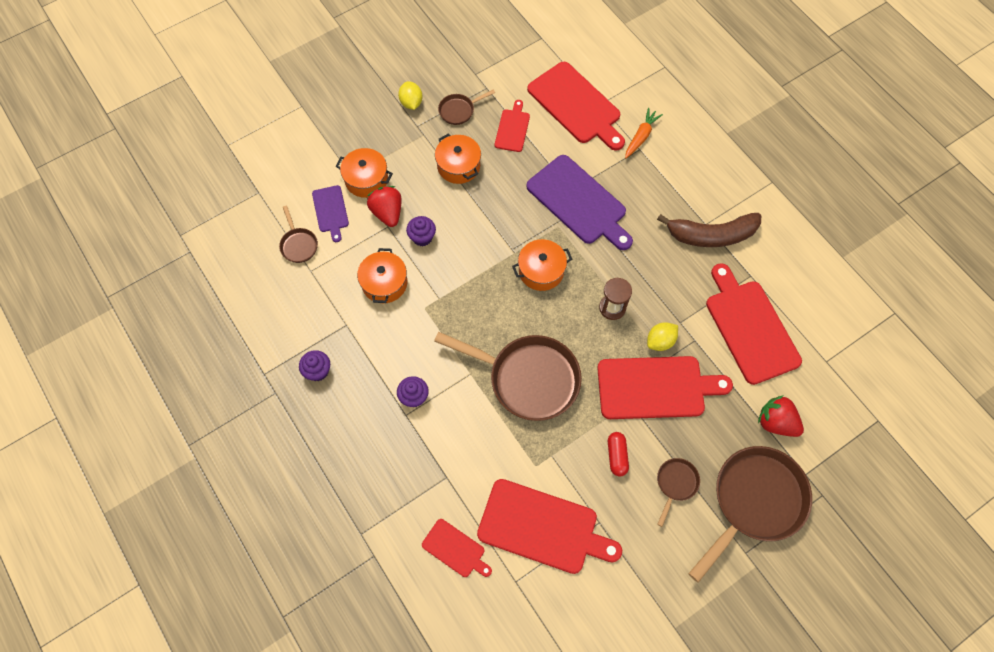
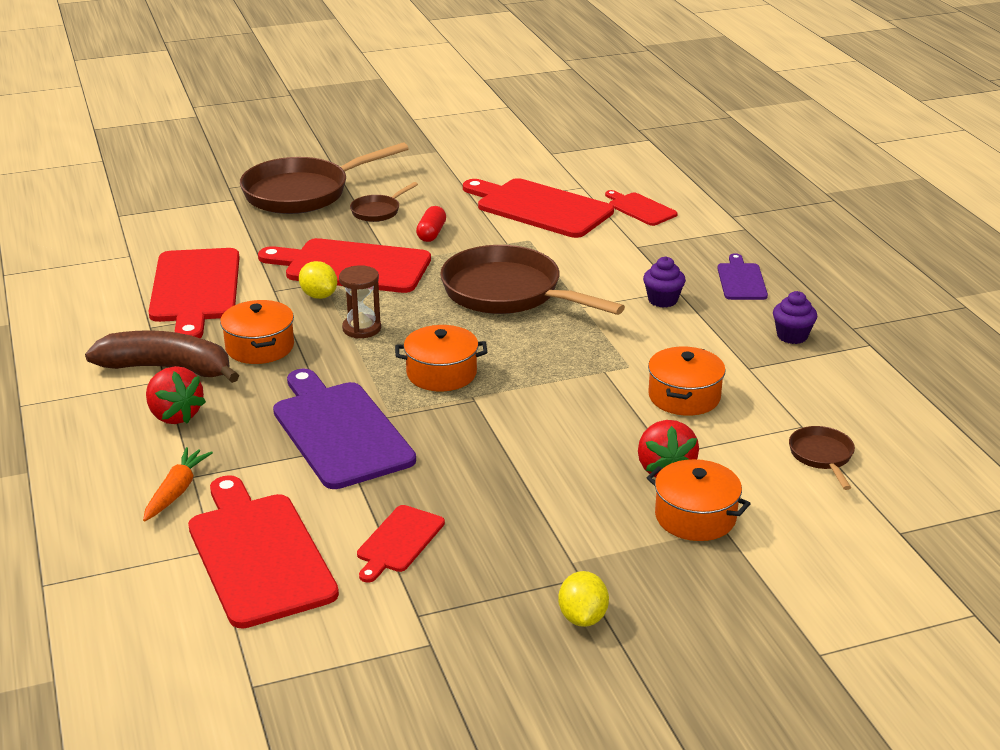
camera: 165 degrees left, 35 degrees down
(330, 211) = (765, 487): purple cutting board -> purple cutting board (741, 280)
(422, 237) = (612, 433): purple cupcake -> none
(458, 166) = (521, 507): orange pot -> orange pot (260, 347)
(459, 110) = (490, 587): brown pan -> none
(641, 136) = (176, 491): orange carrot -> orange carrot turned 150 degrees clockwise
(660, 341) = (319, 295): yellow lemon -> yellow lemon turned 75 degrees clockwise
(776, 422) = (232, 228): red strawberry -> red strawberry (174, 415)

